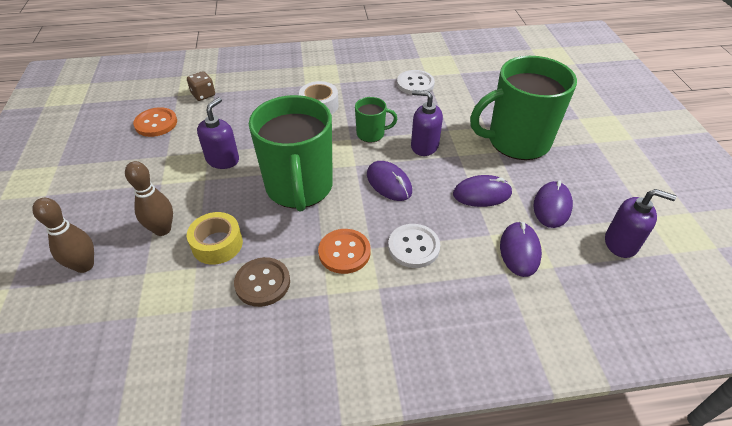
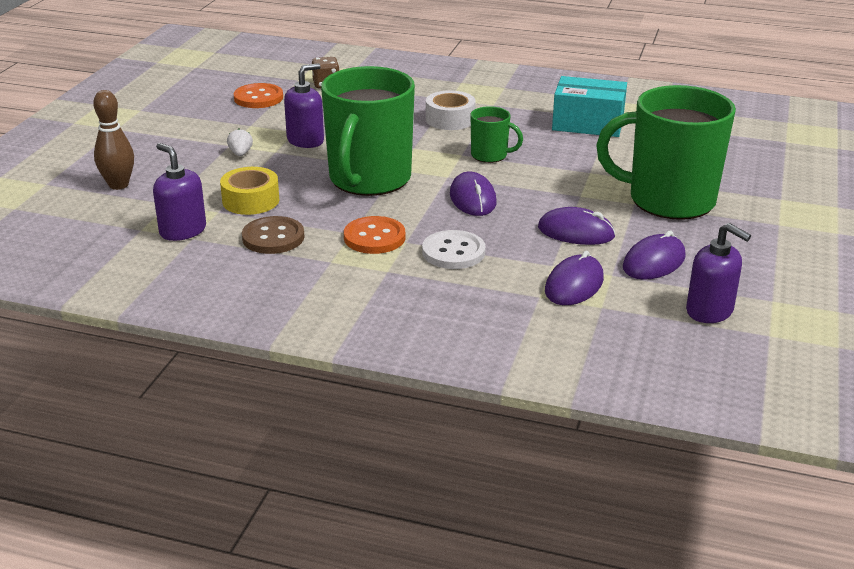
camera: 25 degrees right, 15 degrees down
(162, 229) = (206, 178): brown bowling pin -> none
(176, 191) = (240, 154): none -> white strawberry
(415, 84) = (588, 124): white button -> turquoise box
(424, 146) = (545, 179): purple soap dispenser -> purple soap dispenser (182, 231)

